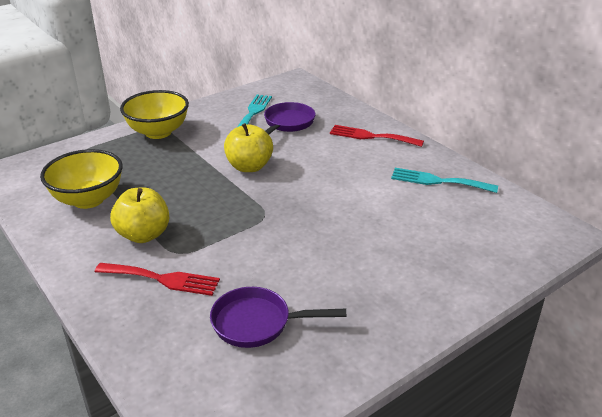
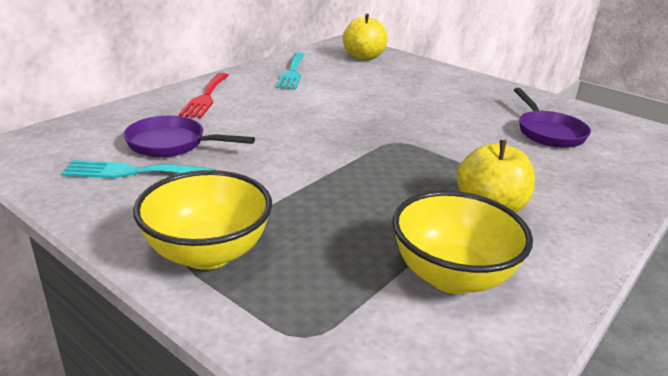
camera: 105 degrees left, 5 degrees down
(162, 279) = (546, 182): red fork -> none
(249, 167) = (299, 159): yellow apple -> yellow apple (363, 57)

